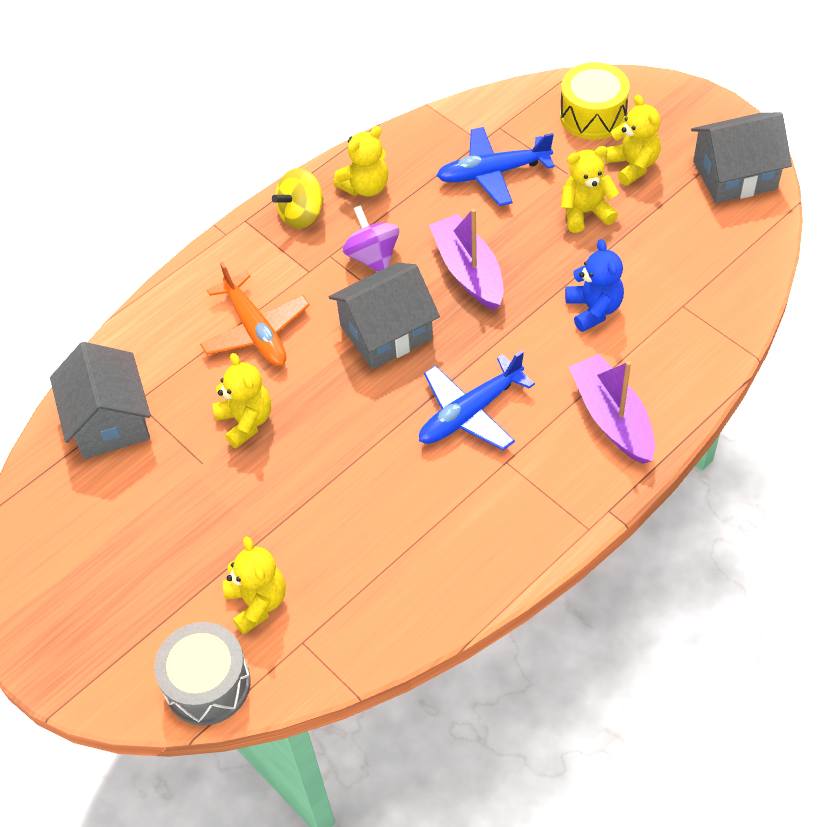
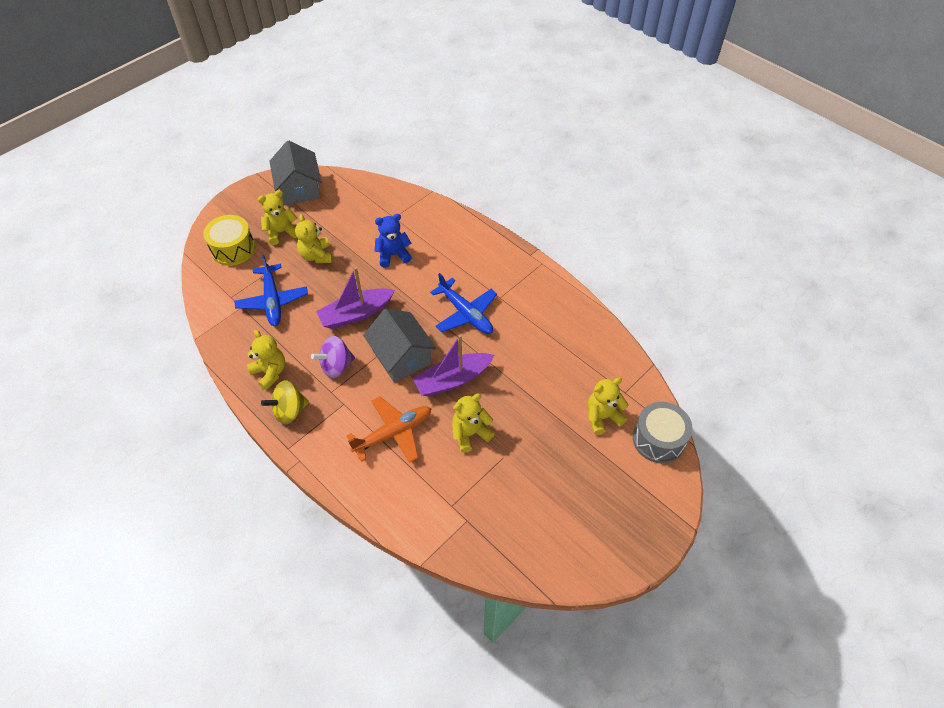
camera: 95 degrees left, 0 degrees up
(109, 421) = (468, 522): grey house -> none
(302, 215) = (289, 411): yellow spinning top -> yellow spinning top turned 105 degrees clockwise
(612, 418) = (470, 250): purple boat -> purple boat (452, 380)

